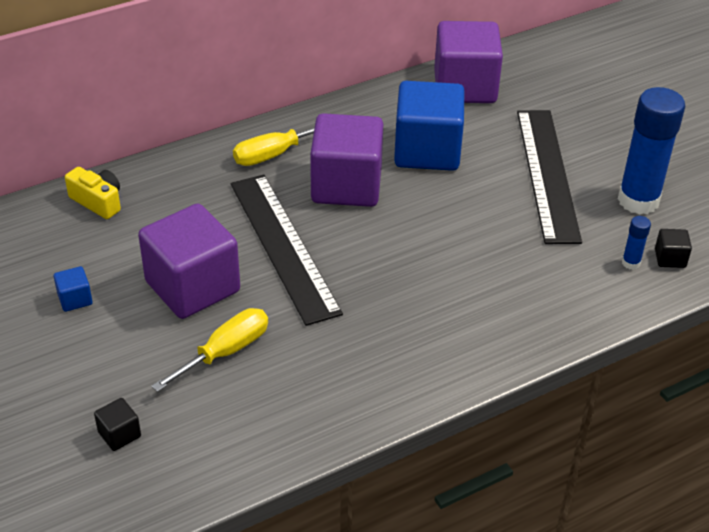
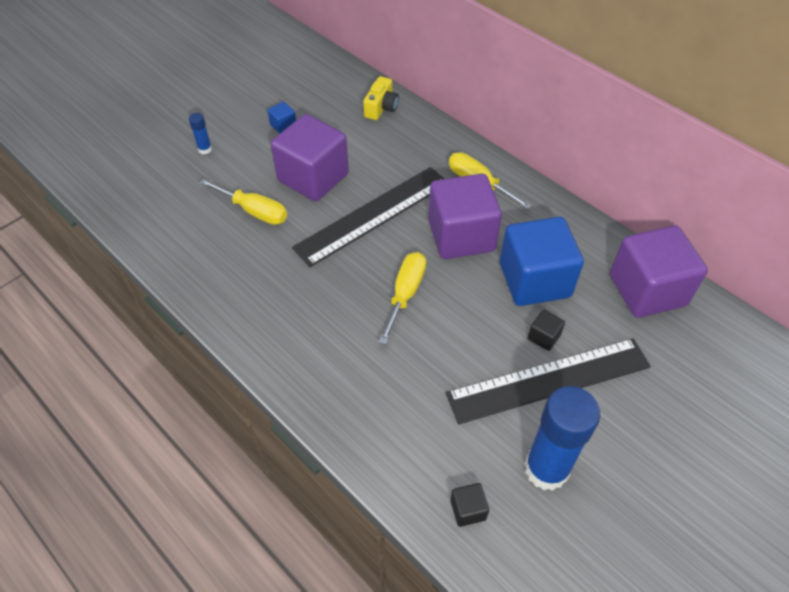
camera: 75 degrees right, 10 degrees up
(119, 434) = (171, 180): black cube -> black cube (543, 337)
(411, 245) = (405, 294): none -> yellow screwdriver
(631, 263) = (447, 472): blue glue stick -> blue glue stick (205, 149)

